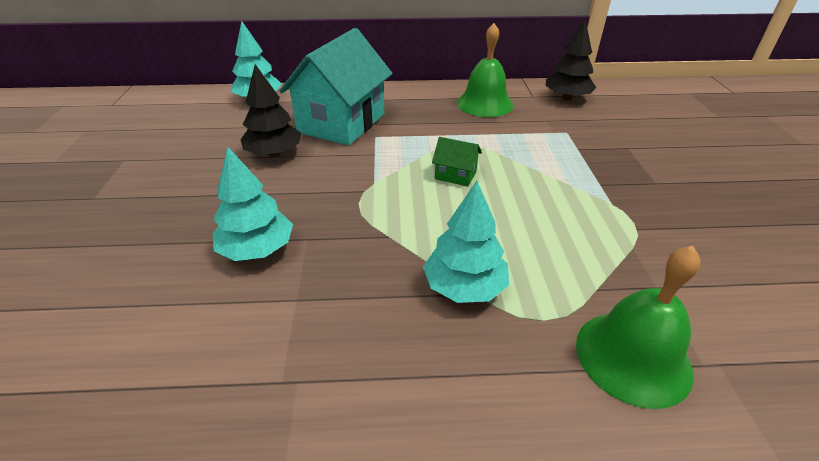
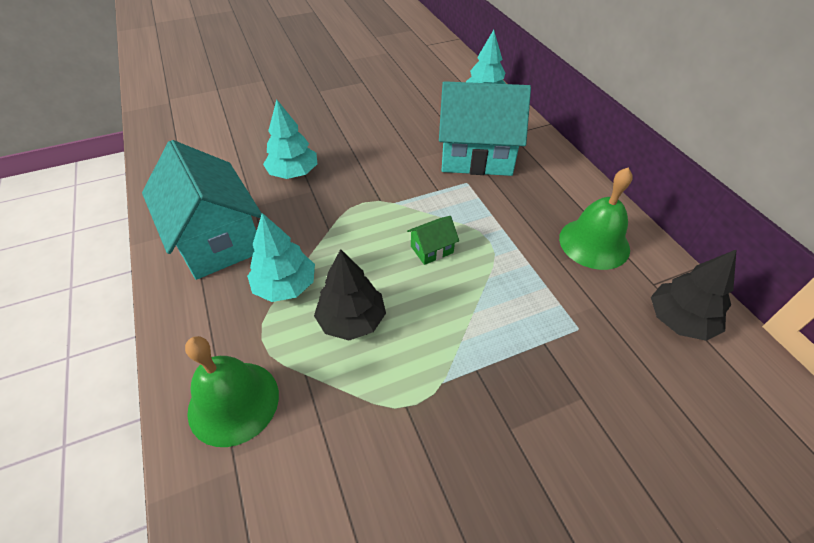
camera: 70 degrees right, 10 degrees up
(274, 153) = (407, 138): black tree -> black tree (352, 320)
(343, 349) = (217, 240): none -> turquoise house
(455, 175) = (432, 249): green house -> green house turned 60 degrees clockwise

